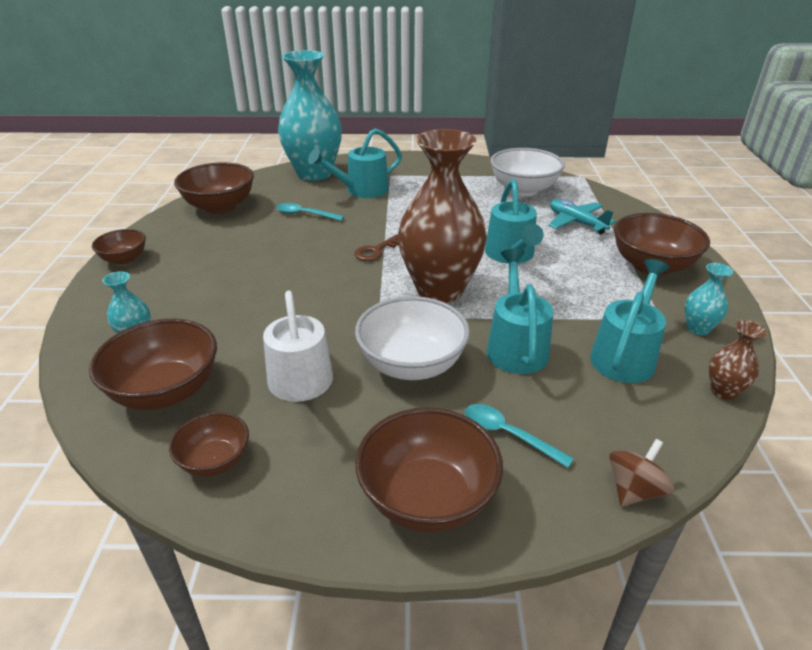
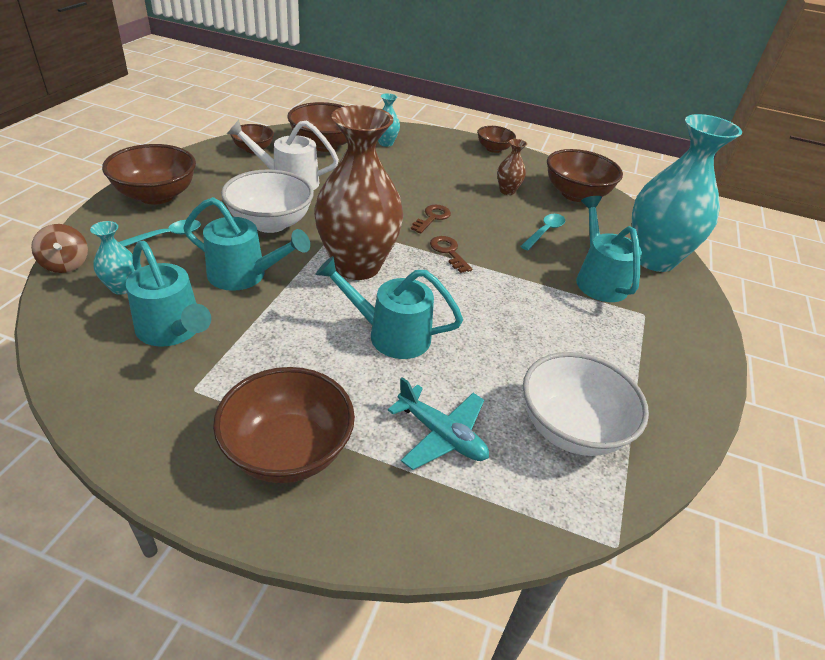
camera: 105 degrees right, 5 degrees up
(320, 269) = (432, 218): none -> brown key
(576, 223) = (441, 435): turquoise plane -> turquoise plane turned 60 degrees clockwise
(698, 329) = (151, 409): turquoise vase -> turquoise vase (122, 287)
(723, 391) = (70, 365): brown vase -> brown vase (507, 191)

